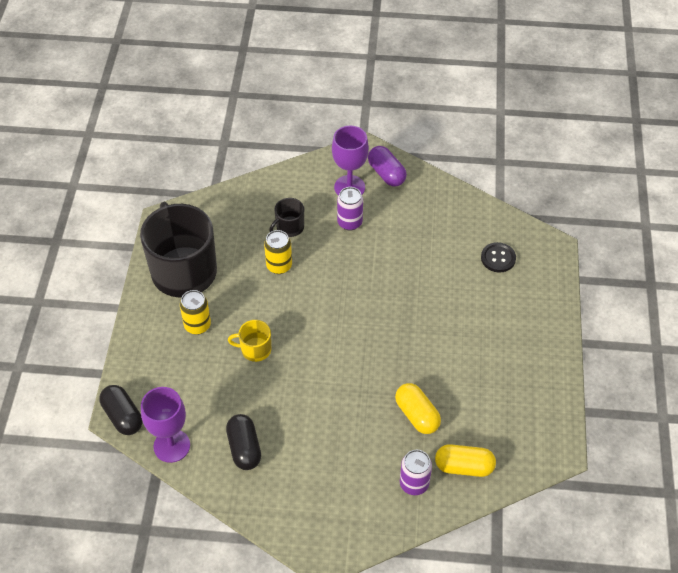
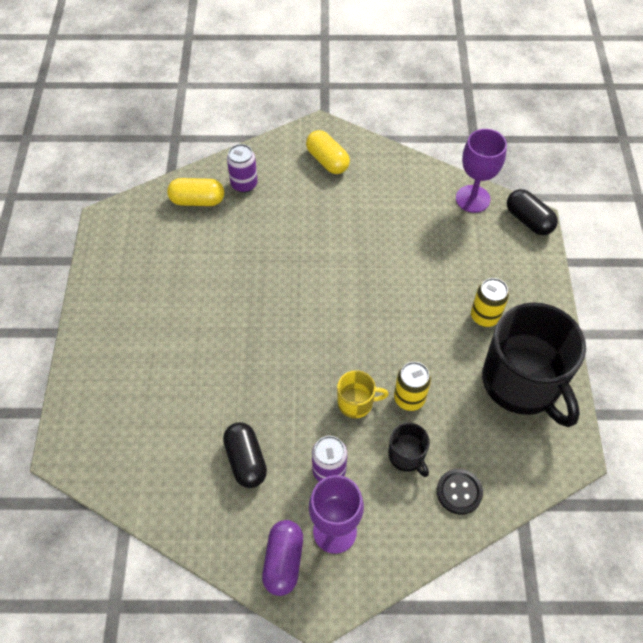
camera: 175 degrees right, 5 degrees up
(244, 448) = (404, 201): black capsule -> black capsule (246, 460)
(255, 349) = (415, 294): yellow mug -> yellow mug (356, 402)
(289, 227) = (407, 456): black mug -> black mug turned 105 degrees clockwise
(386, 174) = (283, 561): purple capsule -> purple capsule turned 45 degrees clockwise
(417, 415) = (241, 242): yellow capsule -> yellow capsule (327, 161)
(498, 258) = (138, 431): black button -> black button (459, 492)

